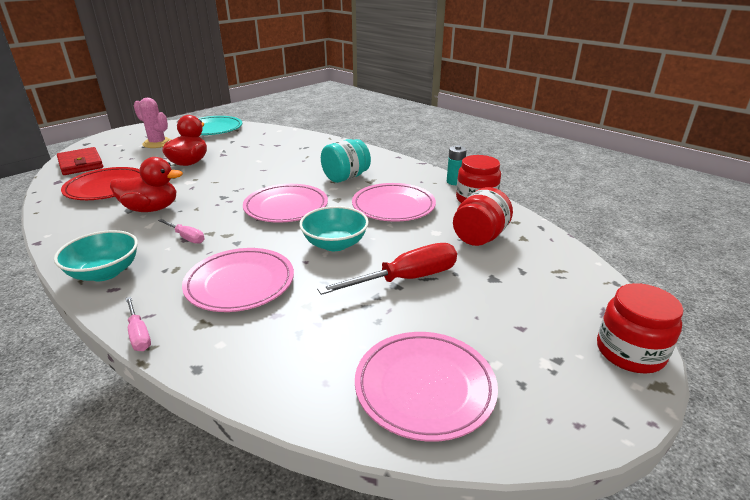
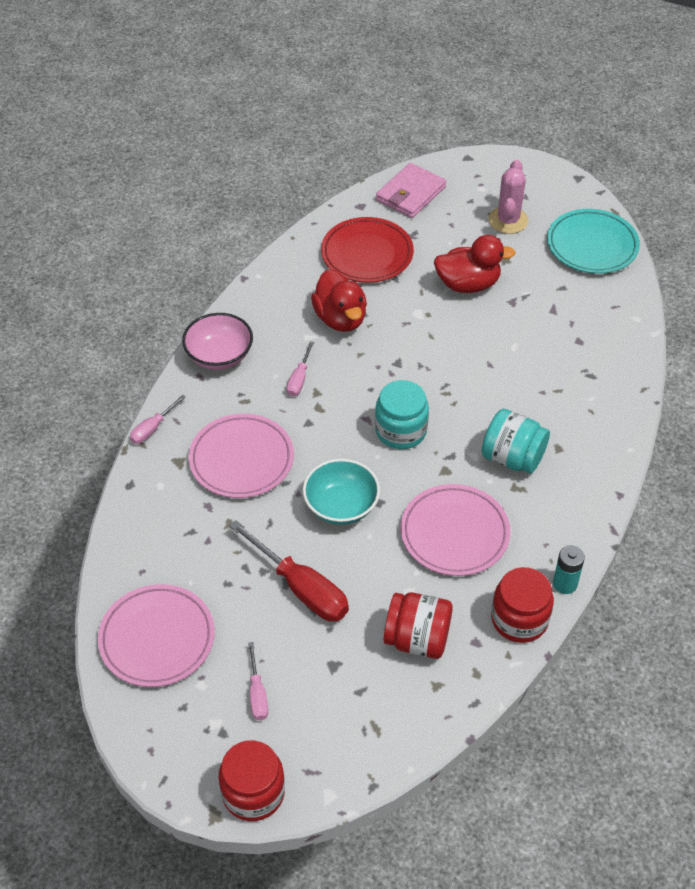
camera: 70 degrees right, 20 degrees up
(81, 164) = (411, 194): red wallet -> pink wallet
(105, 272) = (219, 356): turquoise bowl -> pink bowl
(286, 207) = (401, 430): pink plate -> turquoise jar
(514, 327) = (257, 693): none -> pink screwdriver

